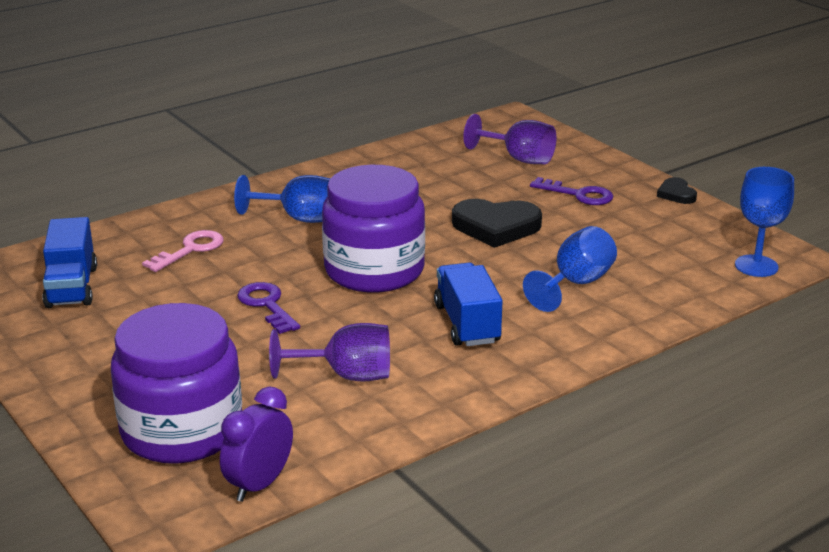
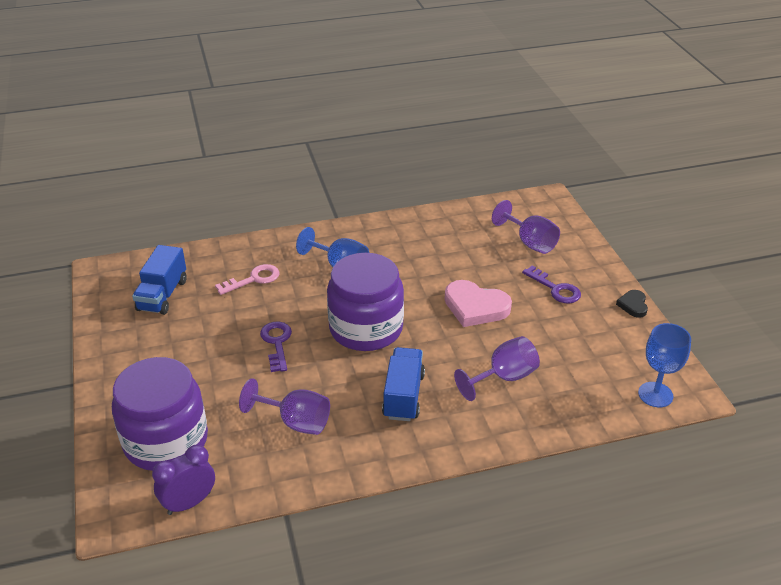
camera: 20 degrees right, 10 degrees up
(496, 227) = (475, 307): black heart -> pink heart
(576, 284) = (504, 378): blue goblet -> purple goblet

